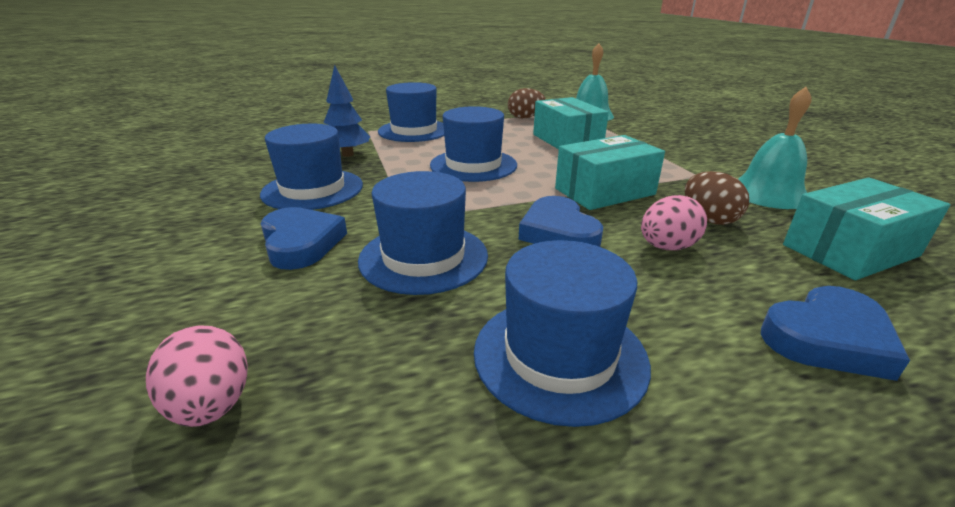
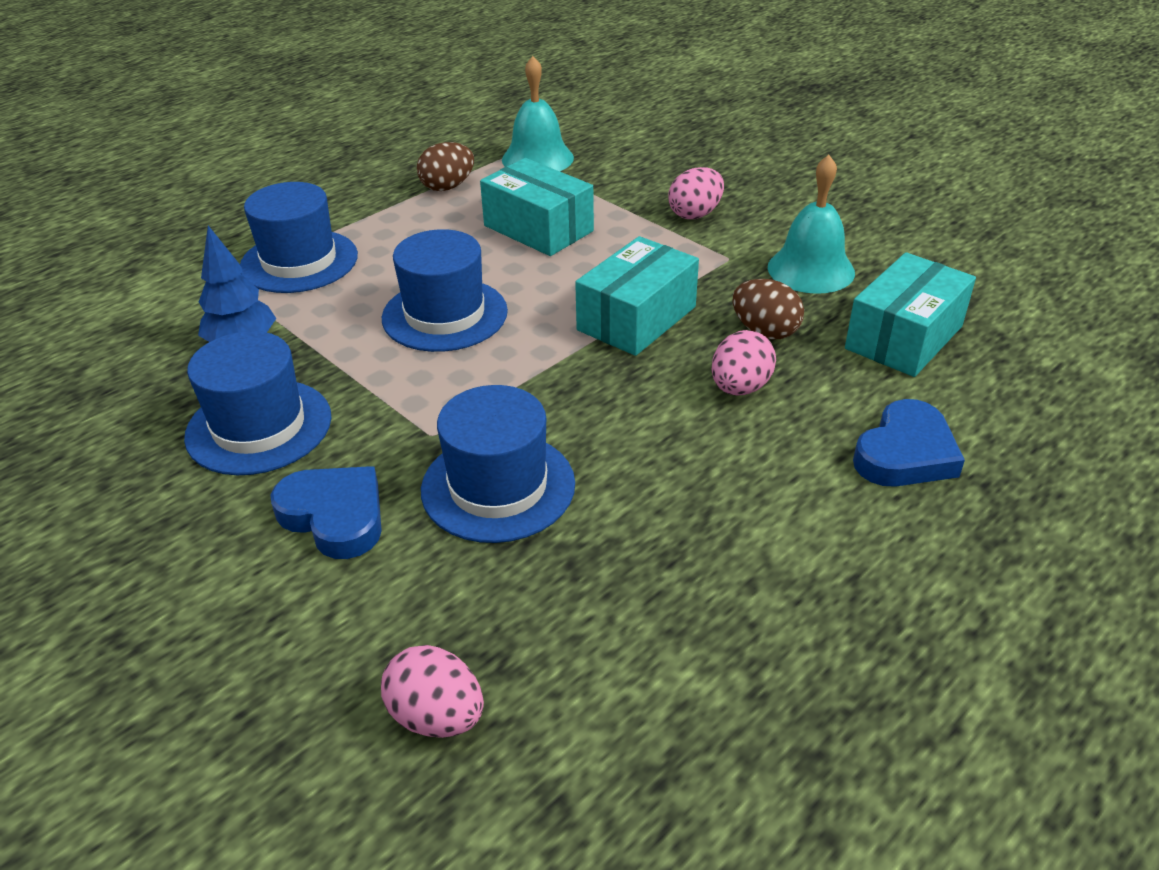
camera: 25 degrees left, 10 degrees up
(558, 232) = (620, 401): blue heart -> none
(559, 355) = (704, 551): blue hat -> none
(684, 151) = (695, 214): none -> pink egg

